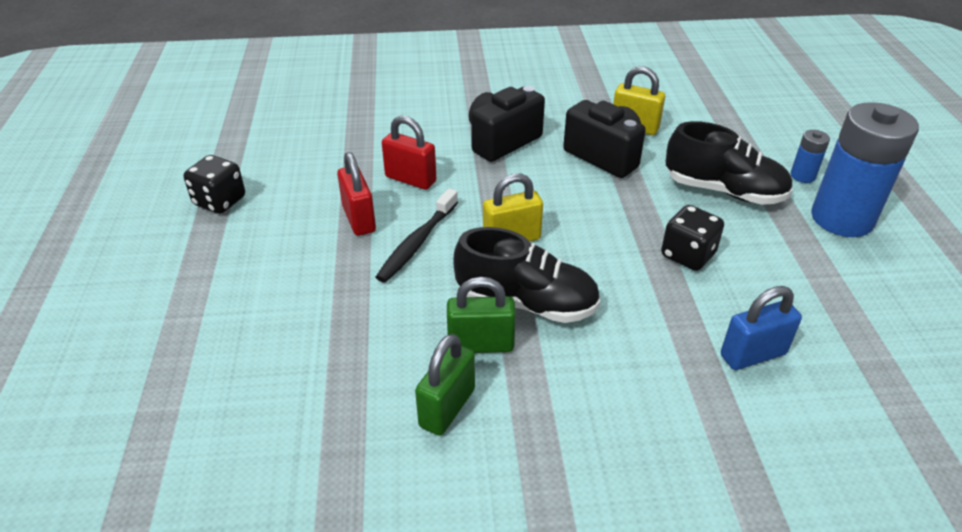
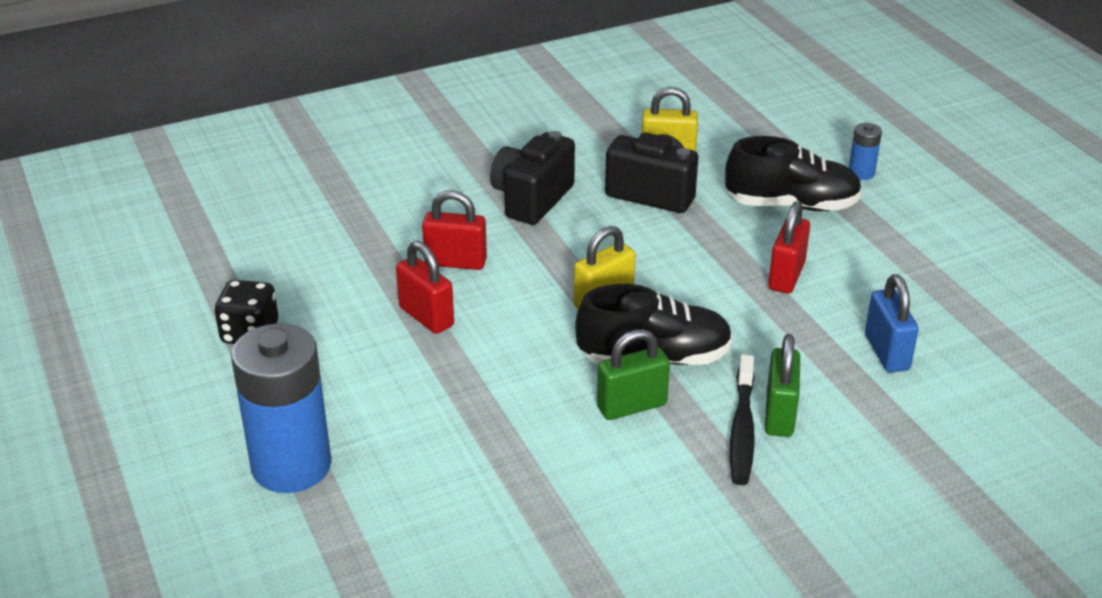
camera: 20 degrees left, 5 degrees down
(417, 243) = (506, 326): black toothbrush -> black toothbrush (742, 429)
(447, 408) = (633, 468): green padlock -> green padlock (779, 415)
(687, 255) = (786, 276): black dice -> red padlock
(753, 355) = (886, 352): blue padlock -> blue padlock turned 60 degrees counterclockwise
(842, 219) = (915, 208): blue battery -> blue battery (291, 466)

